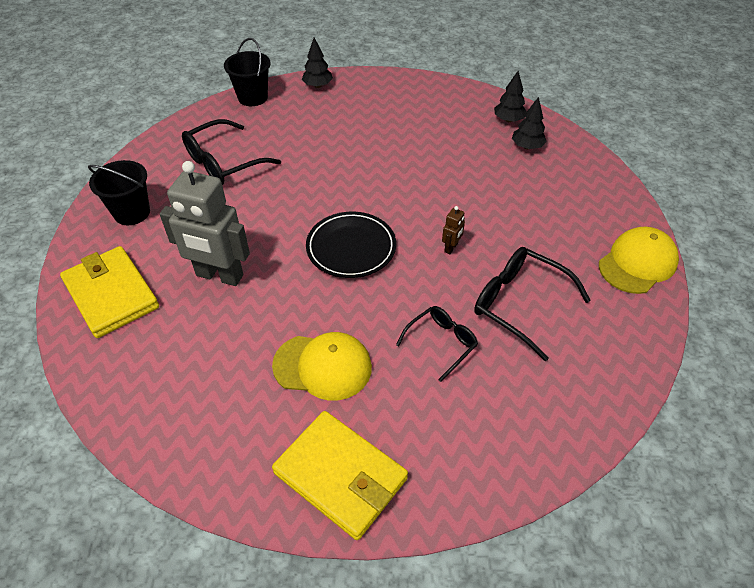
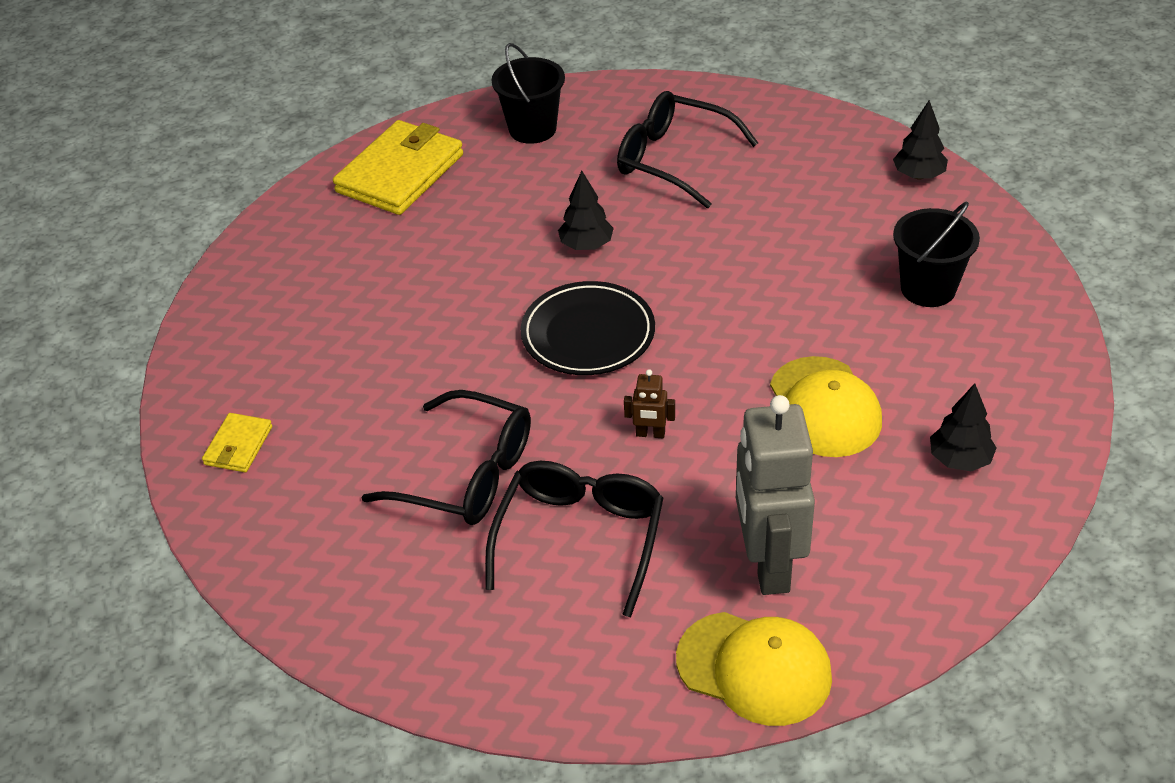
camera: 70 degrees right, 5 degrees down
(219, 276) = (472, 240): grey robot -> grey robot (768, 564)
(253, 97) = (833, 127): black bucket -> black bucket (928, 288)
(323, 366) = (379, 378): yellow cap -> yellow cap (824, 407)
(340, 476) = (238, 446): yellow wallet -> yellow wallet, size x0.48
(441, 343) = (467, 475): black glasses -> black glasses, size x1.61
(508, 120) = (1018, 417): black tree -> black tree (586, 245)

